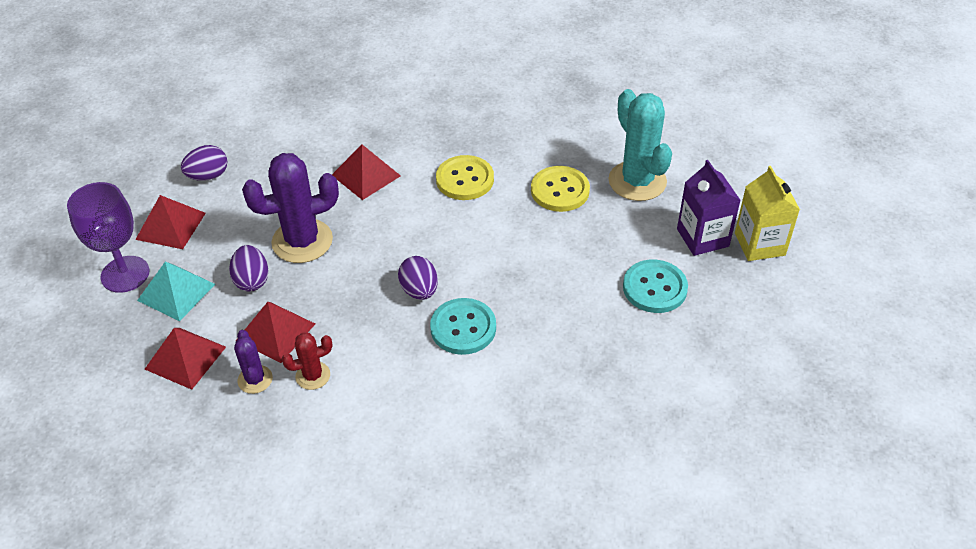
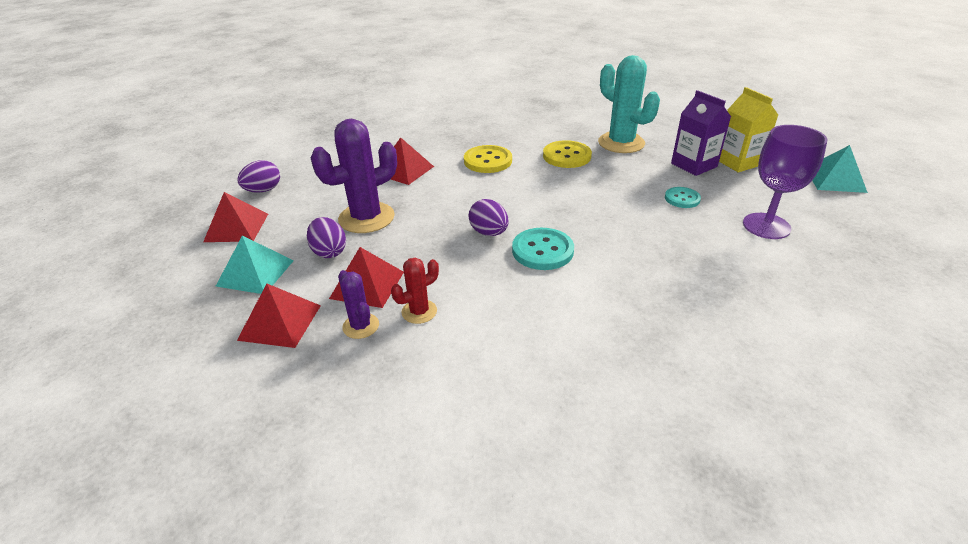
camera: 15 degrees left, 10 degrees down
(125, 274) = (198, 268): purple goblet -> purple goblet (766, 226)
(654, 288) = (682, 199): turquoise button -> turquoise button, size x0.62
(857, 298) = (835, 179): none -> turquoise pyramid

